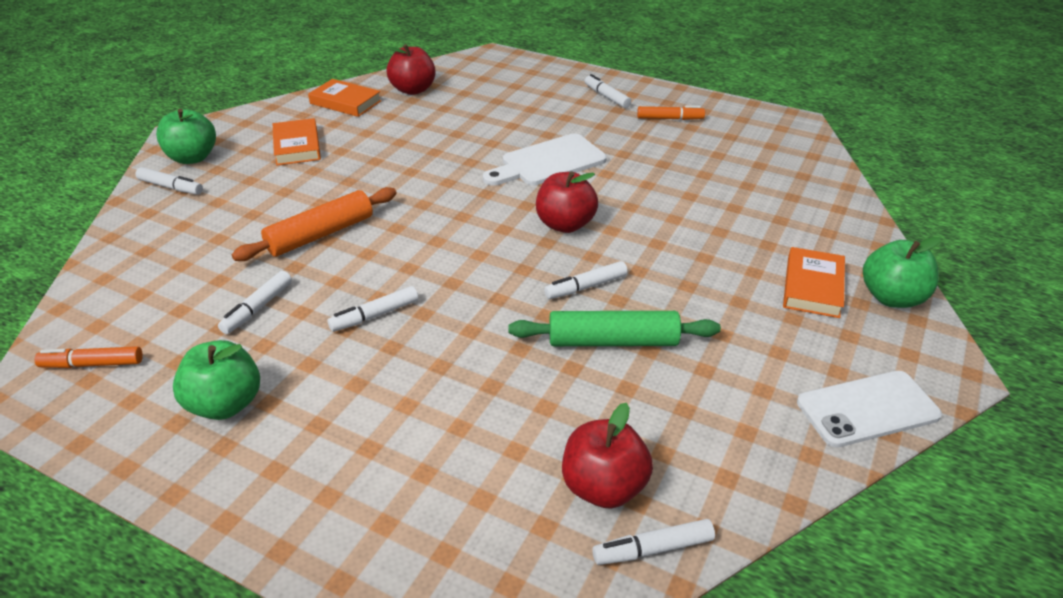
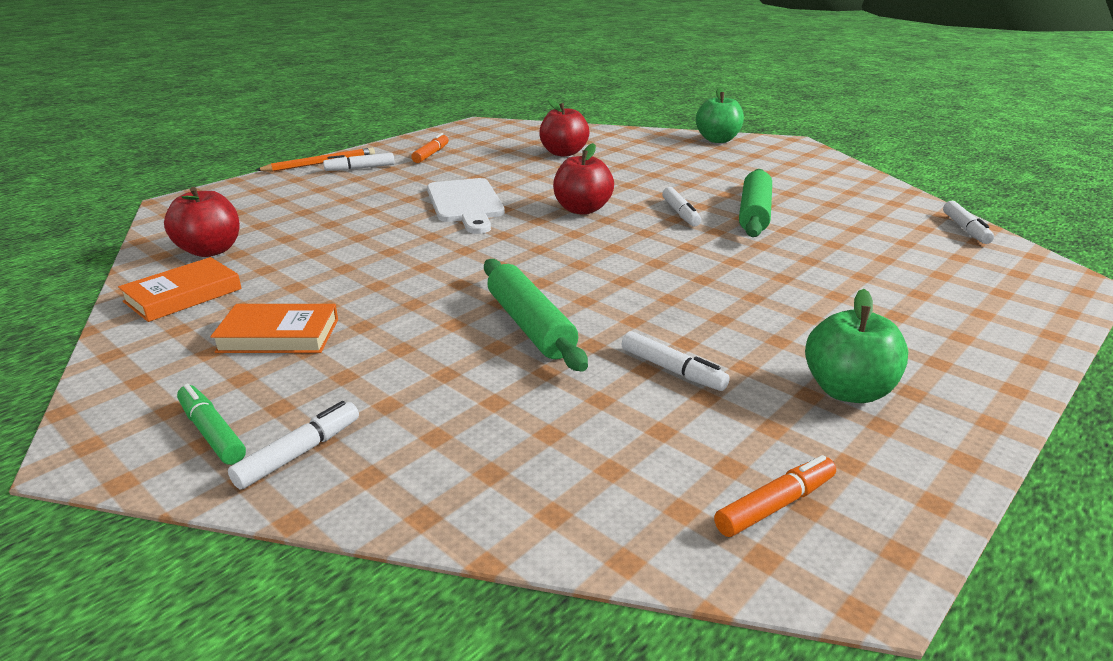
camera: 75 degrees left, 10 degrees down
(92, 364) = (775, 505): orange marker -> orange marker turned 135 degrees counterclockwise
(193, 158) = (212, 432): green apple -> green marker
(320, 234) = (530, 325): orange rolling pin -> green rolling pin
(375, 315) = (702, 302): white marker -> none
(603, 487) = (914, 235): red apple -> red apple (563, 153)
(607, 77) = (319, 163): none -> orange pencil
(813, 287) = (701, 154): orange book -> none
(867, 409) = (825, 163): white phone -> none

